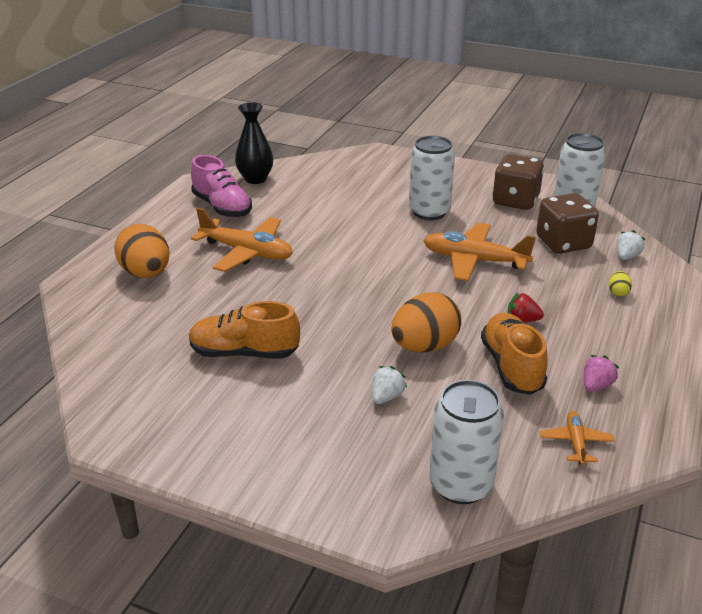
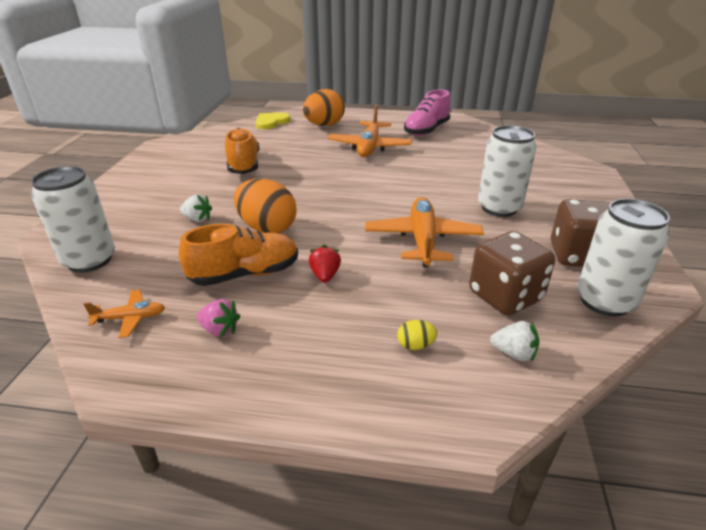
camera: 75 degrees right, 0 degrees up
(95, 317) = (271, 122): none -> yellow heart
(255, 179) = (480, 133): black vase -> none

